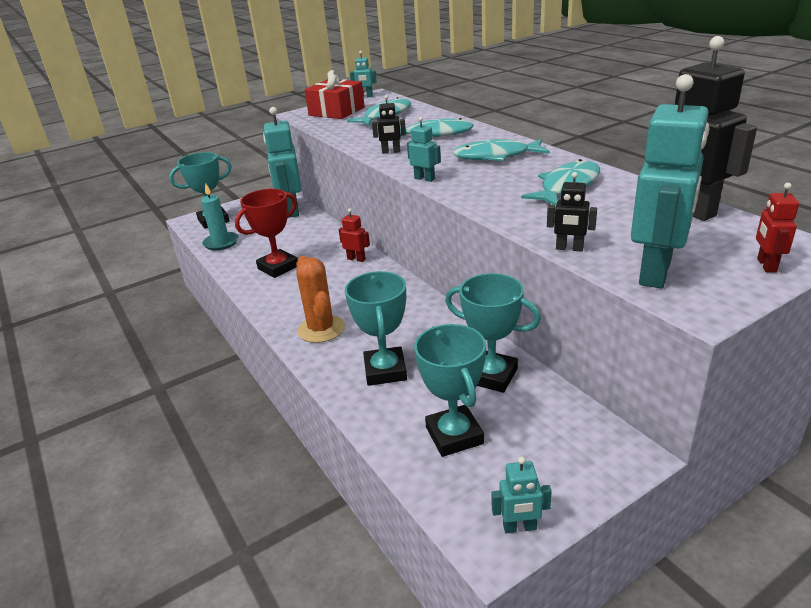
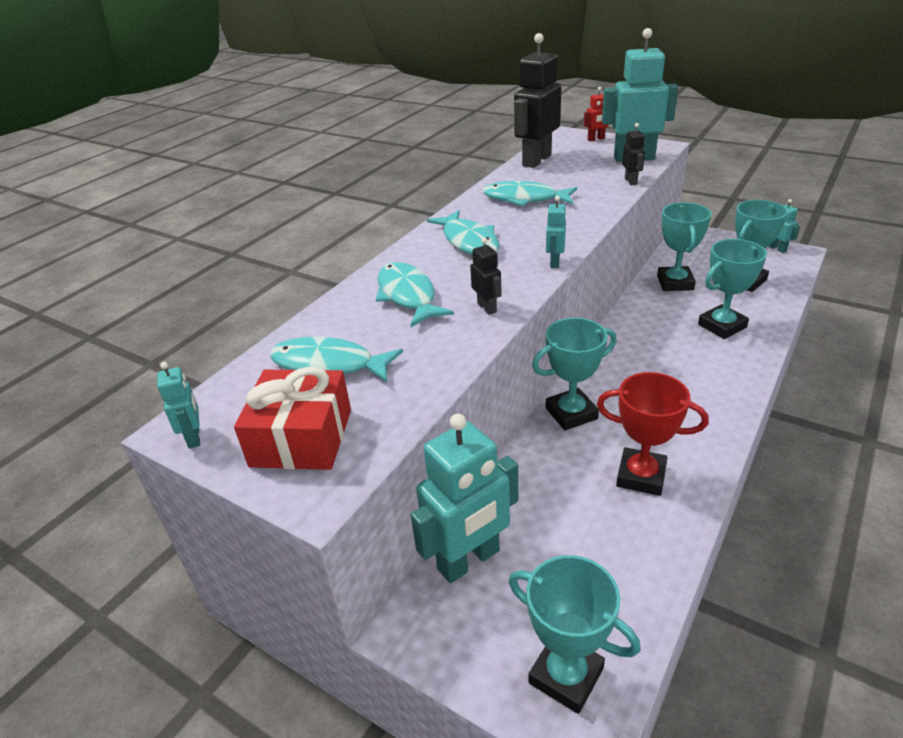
camera: 115 degrees left, 5 degrees up
(221, 243) = (630, 596): turquoise candle -> none
(321, 329) = (712, 381): orange cactus -> none
(356, 259) = (571, 413): red robot -> turquoise trophy

